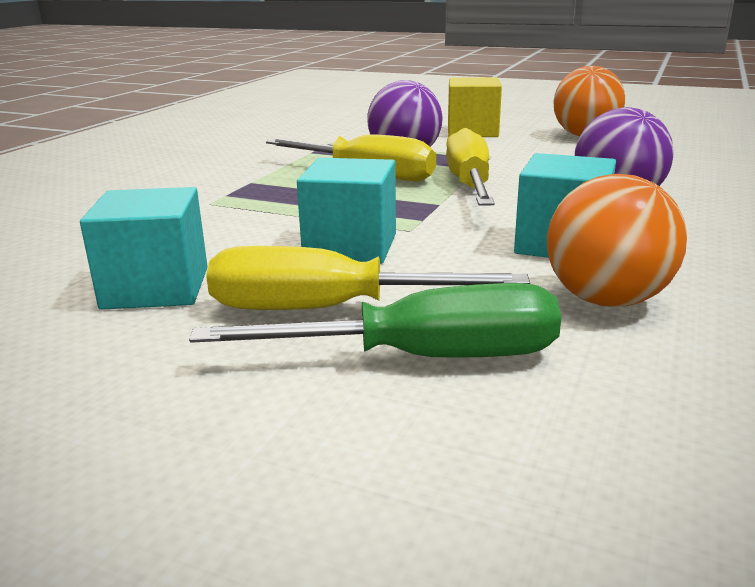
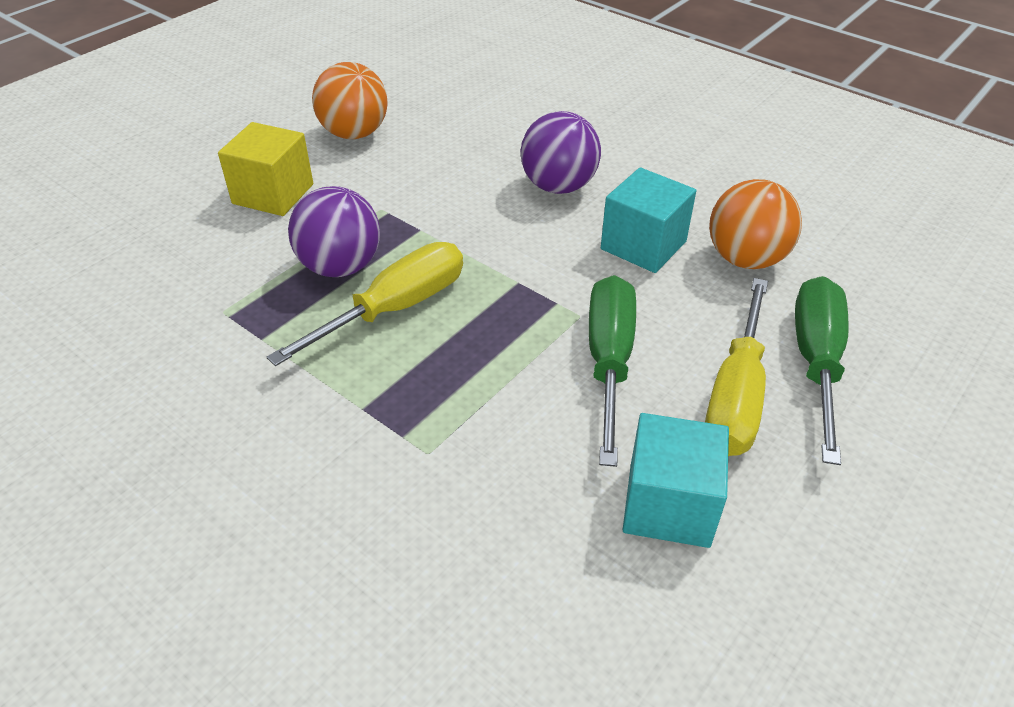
camera: 75 degrees left, 20 degrees up
(350, 246) = (609, 360): turquoise cube -> green screwdriver
(469, 184) = (469, 249): yellow screwdriver -> none

